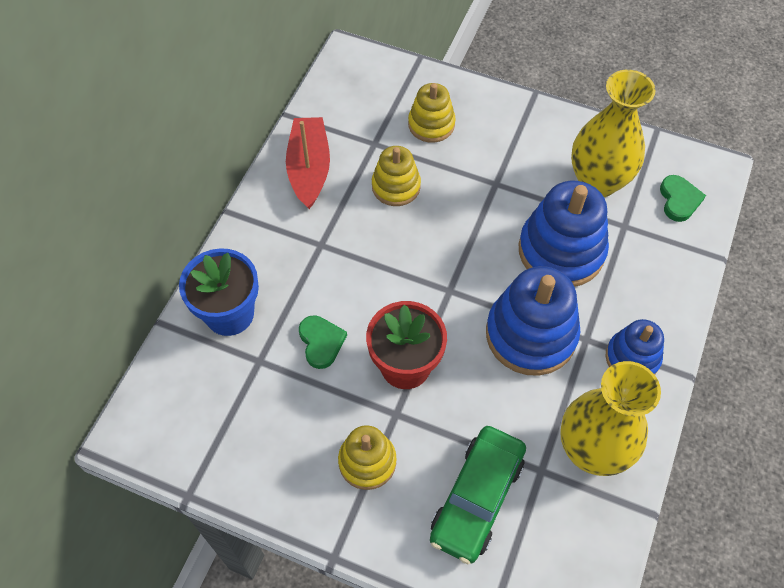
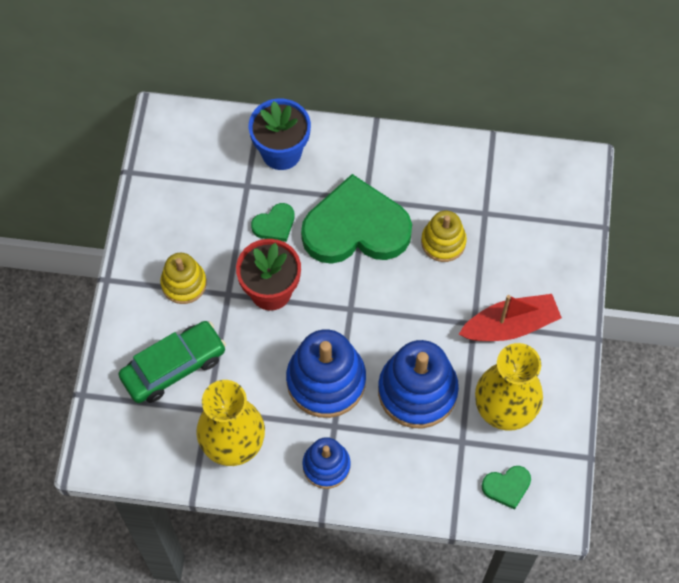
camera: 75 degrees right, 5 degrees up
(309, 168) = (439, 169): red boat -> red boat (510, 325)
(353, 262) = (356, 228): none -> green heart
(431, 124) = (523, 255): yellow stacking toy -> none
(476, 498) = (174, 367): green car -> green car turned 135 degrees clockwise

